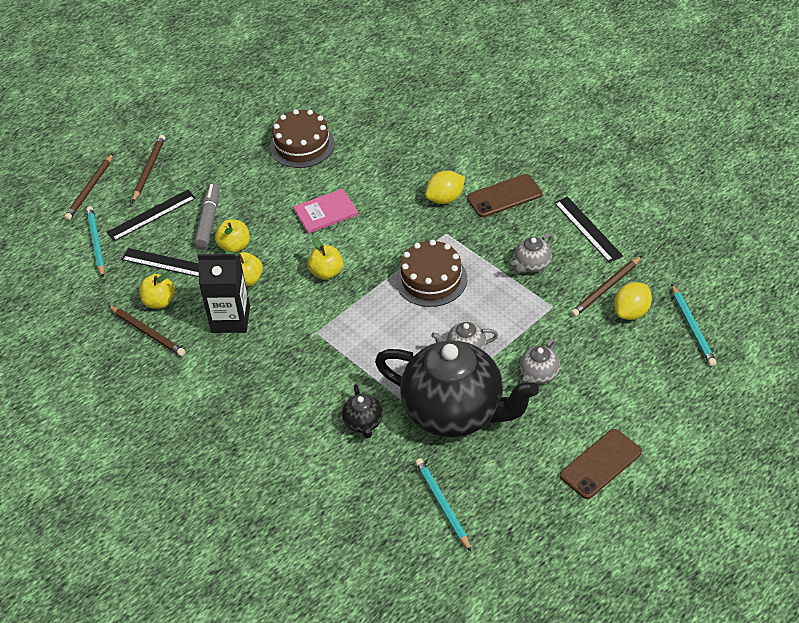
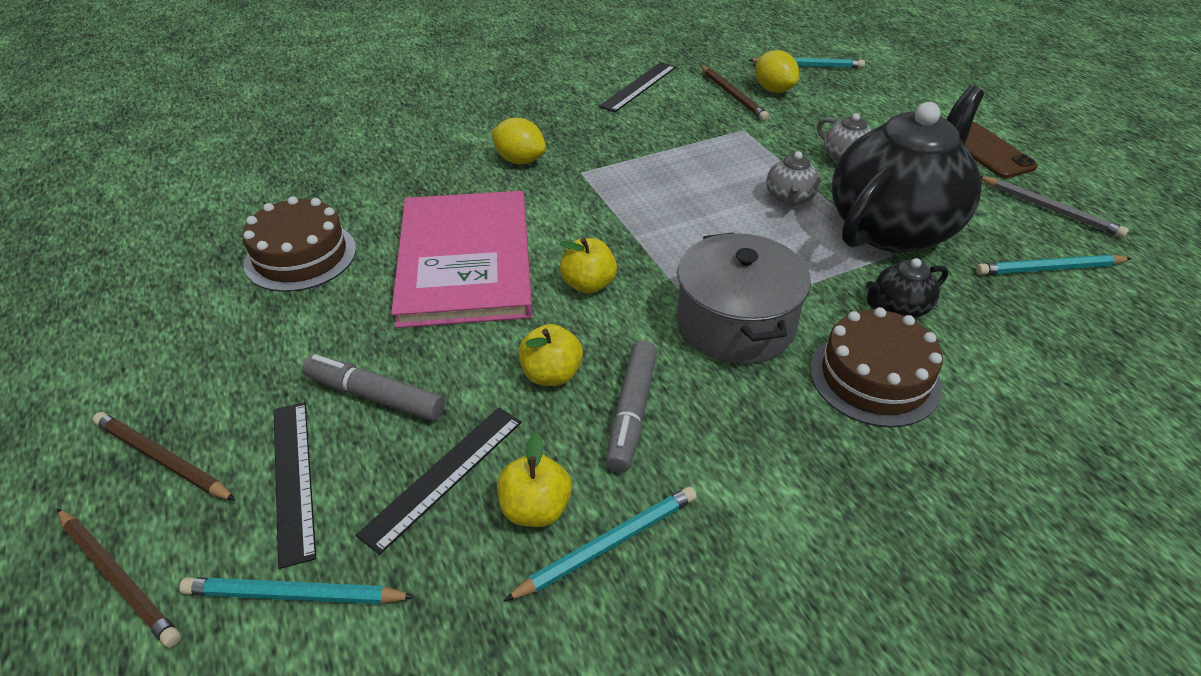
camera: 75 degrees left, 5 degrees down
(147, 332) = (608, 545): brown pencil -> turquoise pencil
(231, 319) = (632, 412): black carton -> grey marker
(234, 246) = (463, 374): yellow apple -> none
(317, 347) = (735, 323): none -> grey pot
(326, 212) = (465, 261): pink book -> pink book, size x2.11
(363, 423) = (898, 308): black teapot -> black teapot turned 150 degrees clockwise
(431, 279) = (655, 199): brown cake -> brown cake (874, 377)
(445, 198) = (520, 160): yellow lemon -> yellow lemon turned 45 degrees counterclockwise
(504, 196) = (549, 122): brown phone -> none
(525, 507) = (1049, 209): none -> grey pencil
(532, 265) = (672, 128): grey teapot -> none
(587, 229) = (638, 86): black ruler -> black ruler turned 45 degrees counterclockwise

